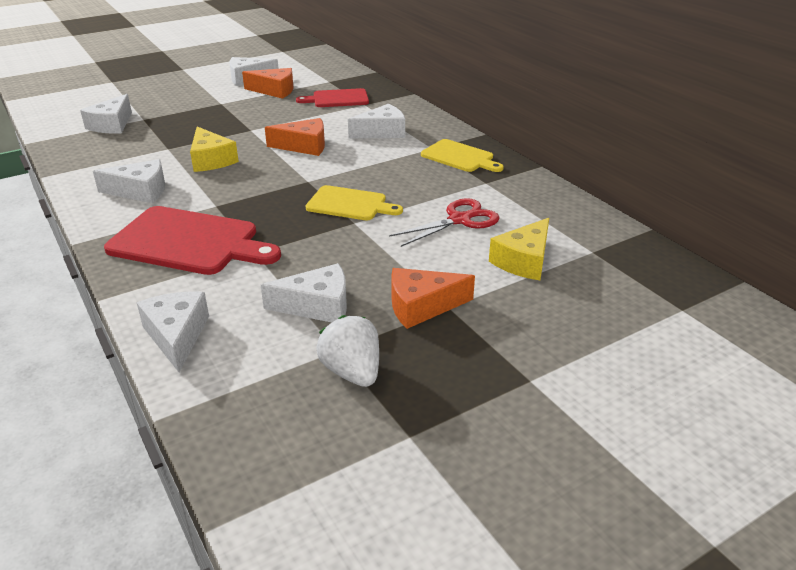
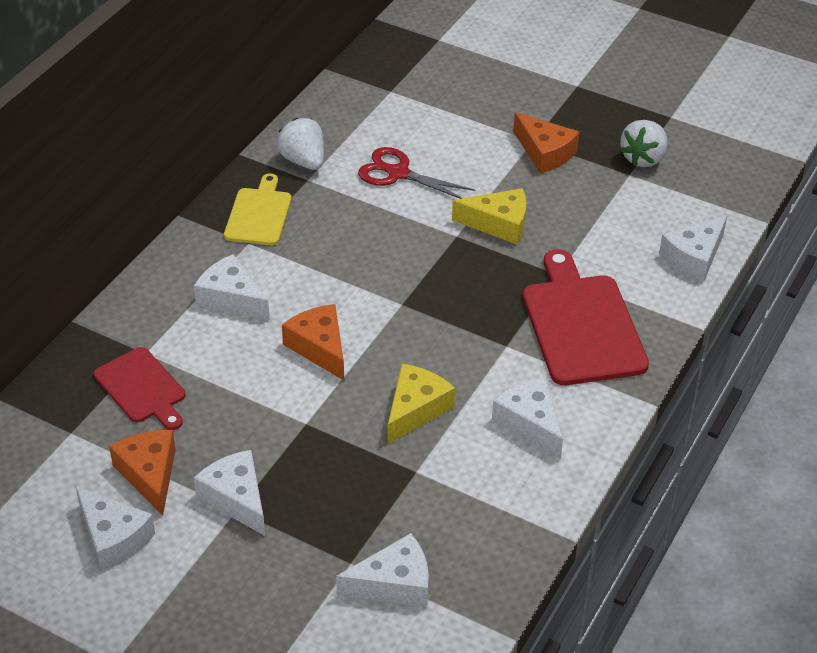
camera: 120 degrees left, 10 degrees up
(317, 306) = (593, 203): white cheese -> white cheese (236, 498)
(350, 204) = (426, 252): yellow cutting board -> none
(511, 186) = (303, 161): none -> white strawberry
(524, 261) = (436, 121): yellow cheese -> yellow cheese (499, 224)

